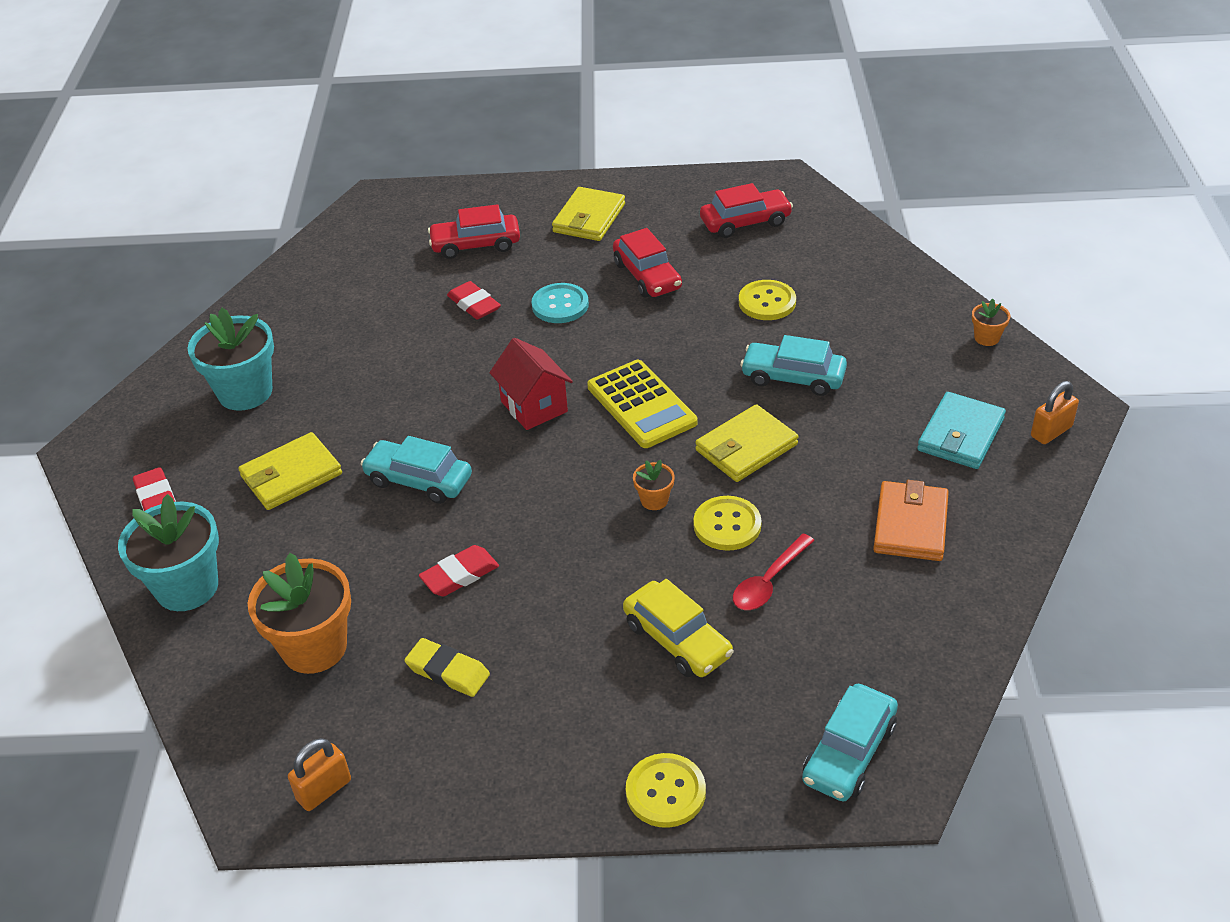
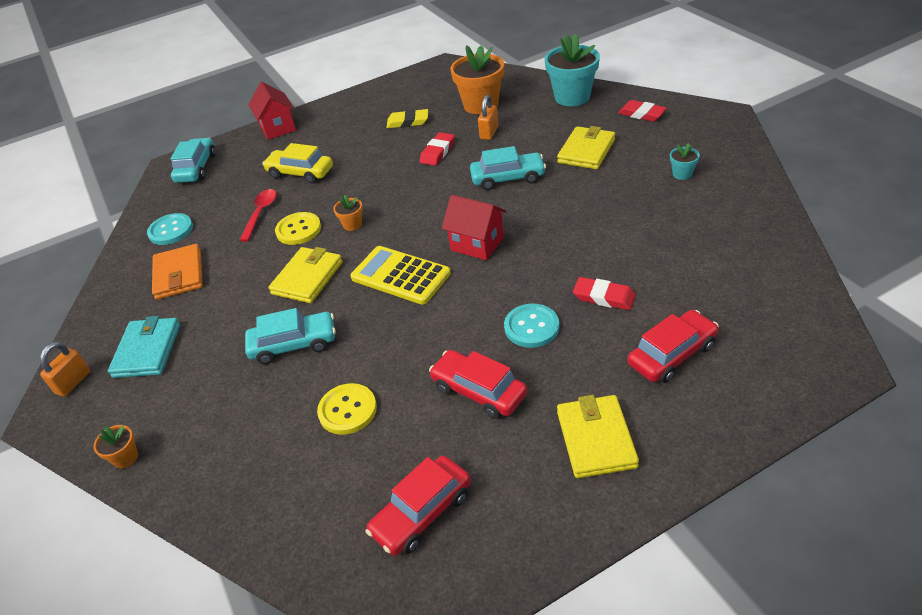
camera: 155 degrees right, 0 degrees up
(245, 392) = (682, 174): turquoise flower pot -> turquoise flower pot, size x0.46
(324, 790) = (425, 78): orange padlock -> orange padlock (489, 132)
(665, 792) = (277, 128): yellow button -> red house
(914, 614) = (171, 230): none -> turquoise button

